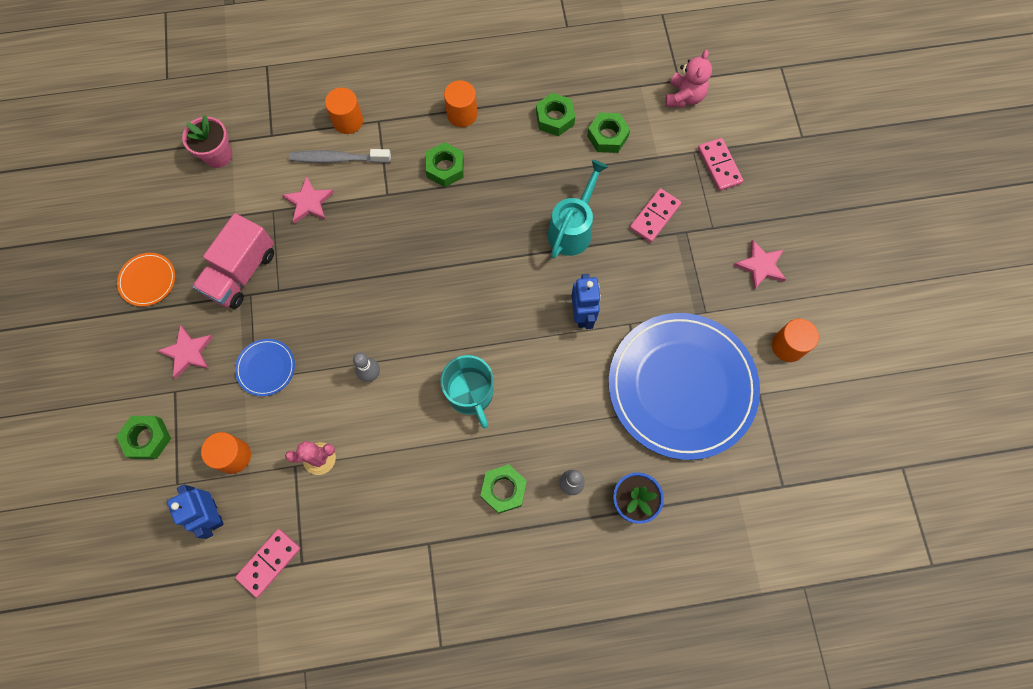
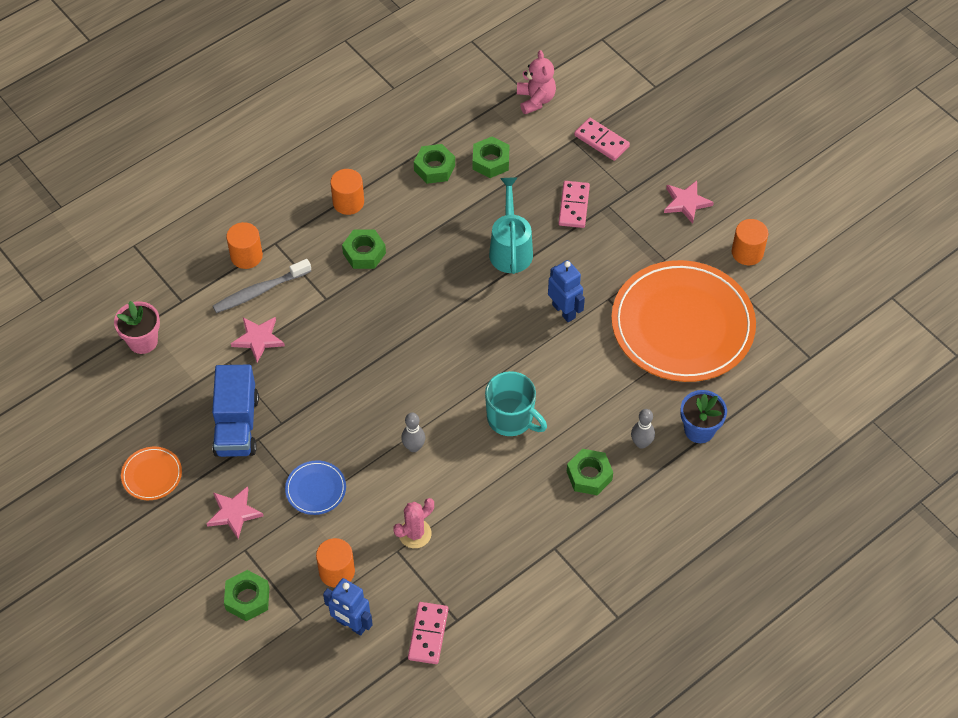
camera: 30 degrees left, 15 degrees down
(241, 272) = (237, 425): pink truck -> blue truck
(681, 386) = (682, 325): blue plate -> orange plate

